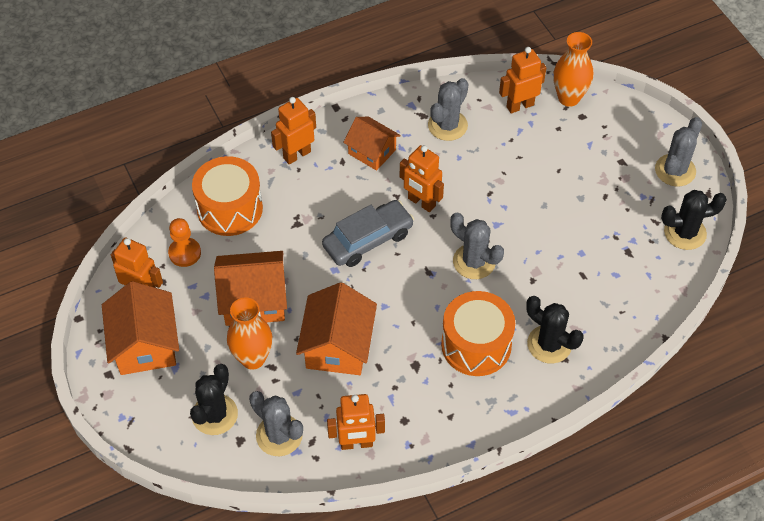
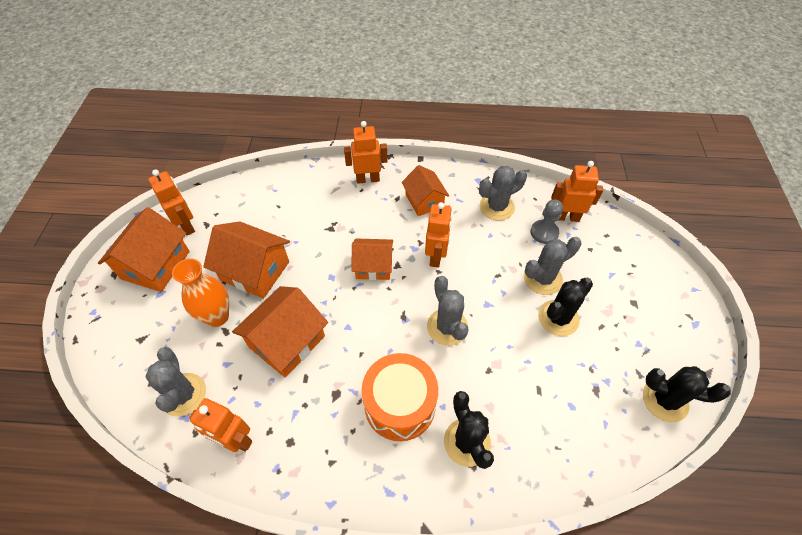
camera: 30 degrees right, 0 degrees up
(185, 253) = (237, 212): orange pawn -> none
(215, 414) = (153, 348): black cactus -> black cactus (558, 318)
(230, 208) = (292, 195): orange drum -> none
(368, 240) = (373, 266): grey car -> orange house
(421, 202) = (436, 256): orange robot -> orange robot turned 150 degrees counterclockwise
(508, 131) = (544, 232): none -> grey pawn
(569, 98) = (613, 229): orange vase -> none
(675, 170) = (683, 334): grey cactus -> grey cactus (542, 278)

